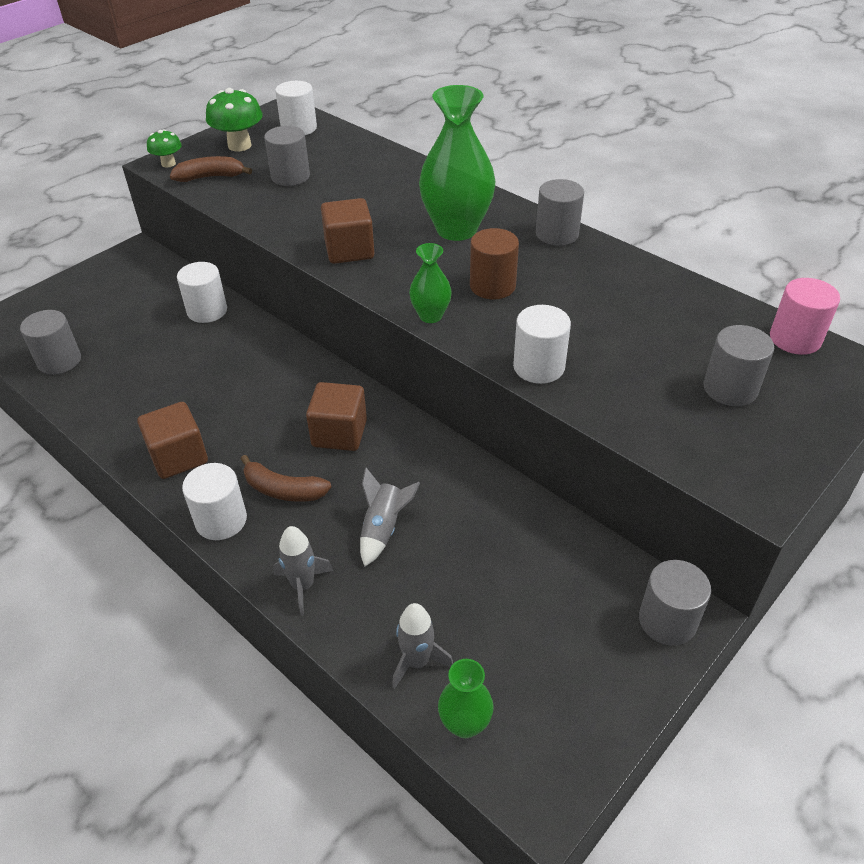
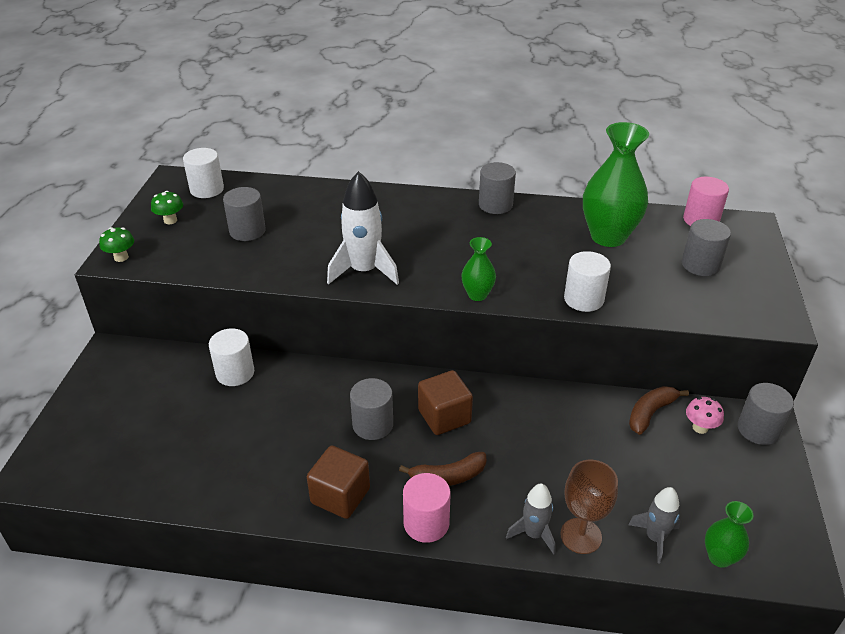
camera: 35 degrees left, 5 degrees down
(59, 361) = (142, 473): grey cylinder -> grey cylinder (373, 425)
(211, 177) = (176, 255): brown banana -> brown banana (650, 413)
(221, 520) = (426, 523): white cylinder -> pink cylinder
(239, 145) = (170, 220): green mushroom -> green mushroom, size x0.59
(345, 614) = (581, 536): none -> brown goblet
(349, 250) = (364, 271): brown cube -> white rocket
(383, 529) = (544, 466): grey rocket -> none
(456, 229) = (424, 226): green vase -> green vase (608, 237)
(492, 286) = (494, 257): brown cylinder -> none
(596, 581) = (700, 427): none -> pink mushroom

